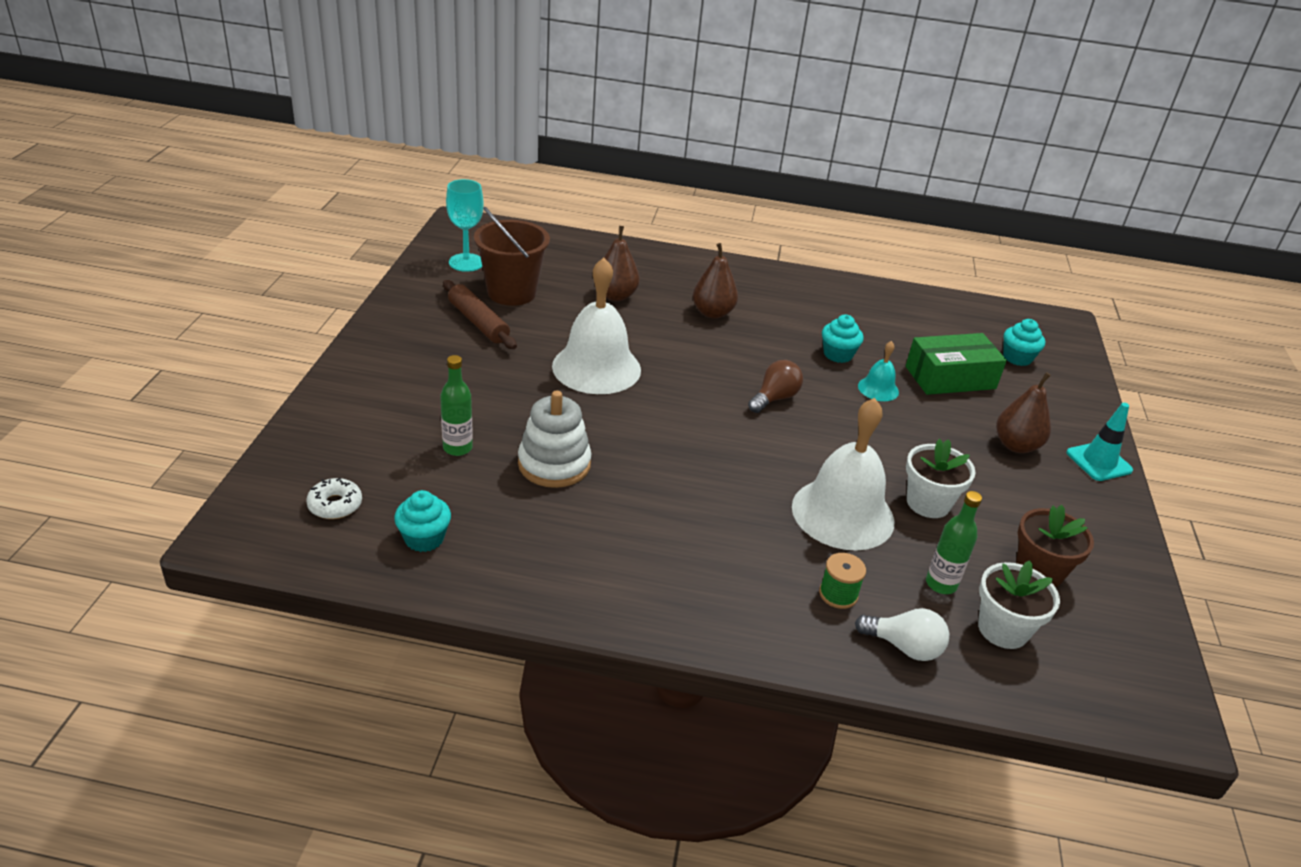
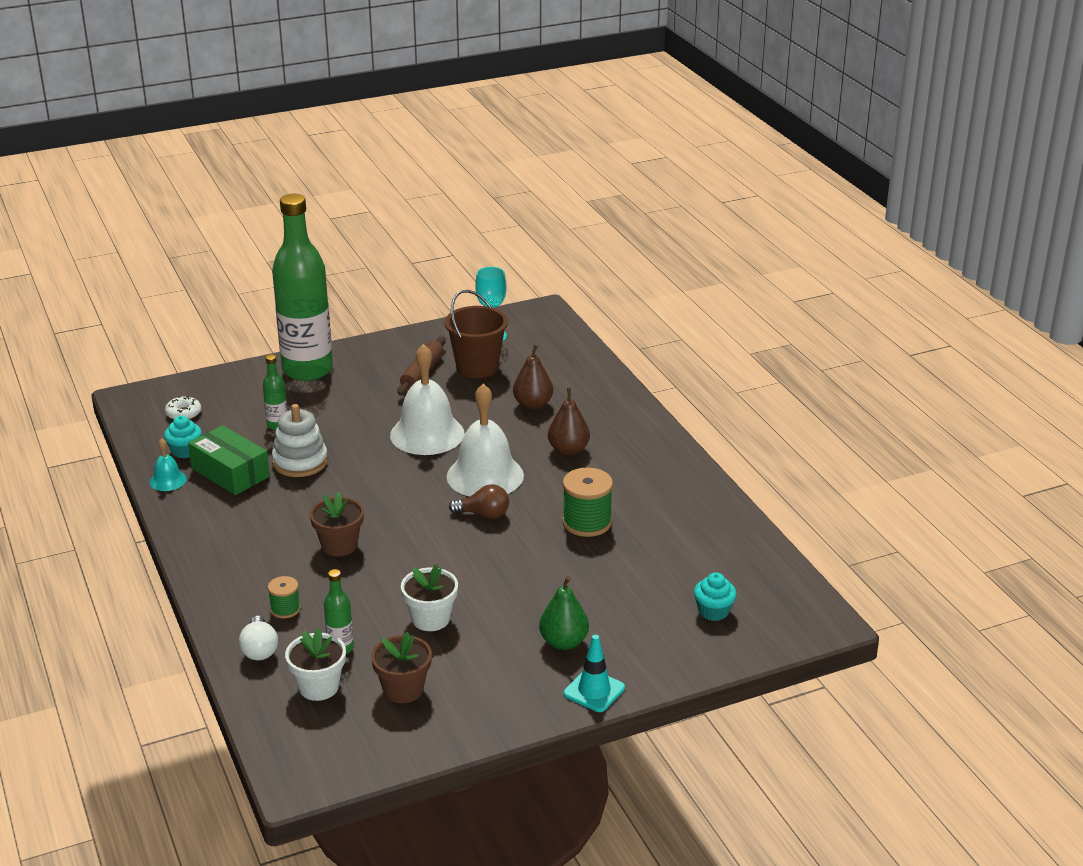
camera: 60 degrees right, 5 degrees down
(370, 382) = (307, 370): none -> green bottle
(747, 506) = (339, 545): none -> brown flower pot
(838, 354) = (587, 522): turquoise cupcake -> green spool
(842, 513) = (375, 586): white bell -> white bell (485, 475)
(878, 389) = (560, 555): turquoise bell -> turquoise bell (168, 480)
(950, 377) = (627, 585): green box -> green box (230, 472)
(1016, 445) = (563, 642): brown pear -> green pear

